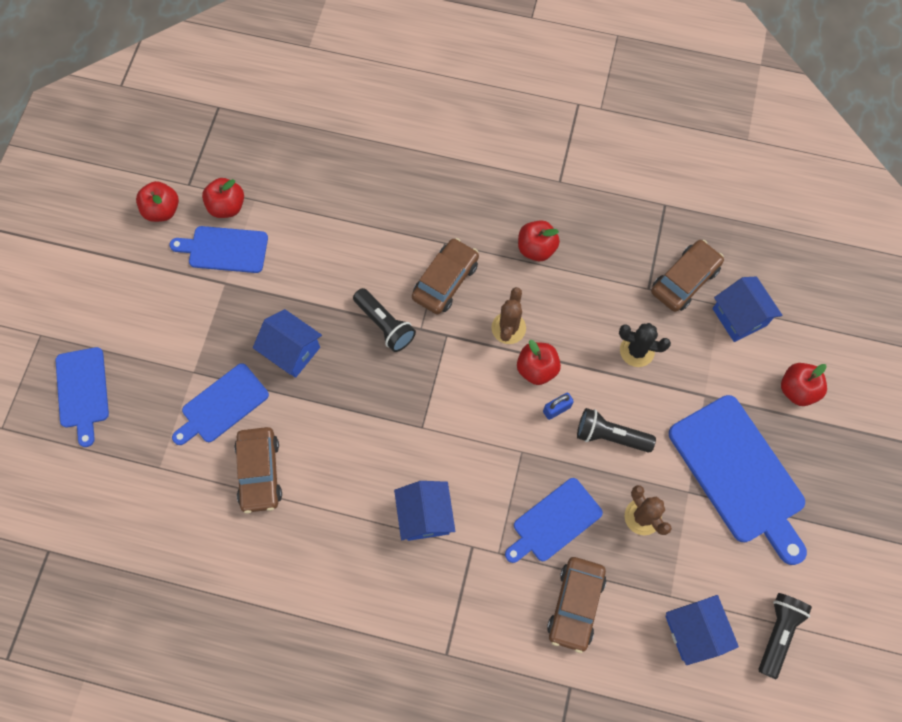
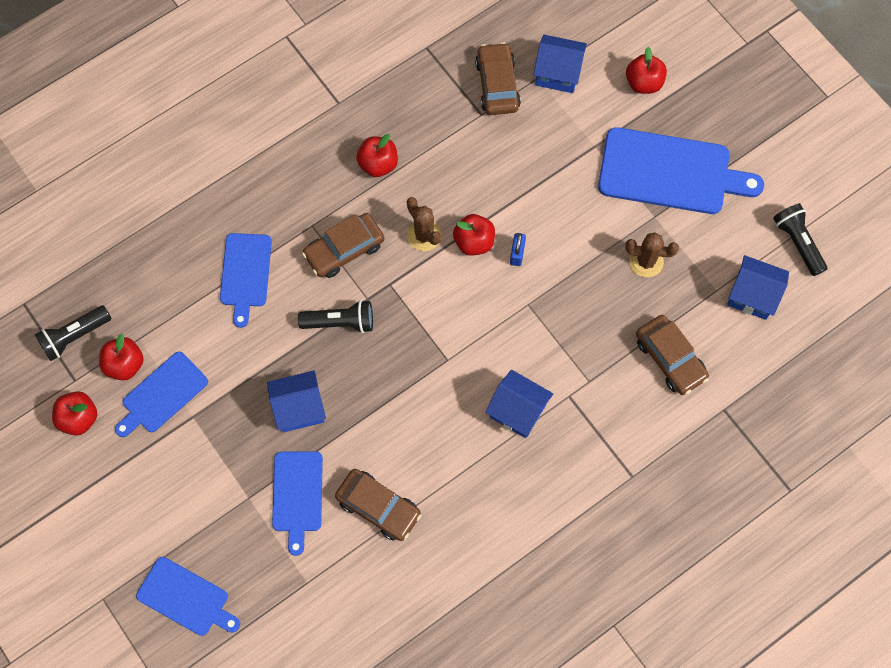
camera: 50 degrees left, 0 degrees up
(445, 281) = (344, 250): brown car -> brown car turned 105 degrees counterclockwise
(554, 522) = (599, 324): blue cutting board -> blue cutting board (245, 274)
(610, 436) = (569, 234): black flashlight -> black flashlight (74, 336)
(637, 351) = (521, 162): black cactus -> none

